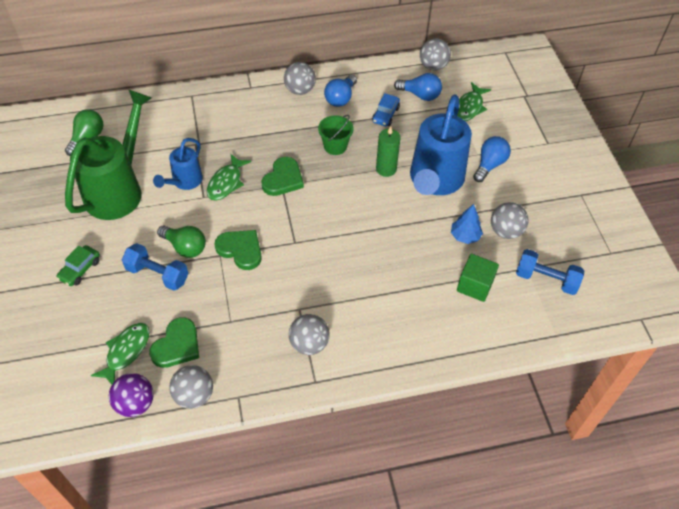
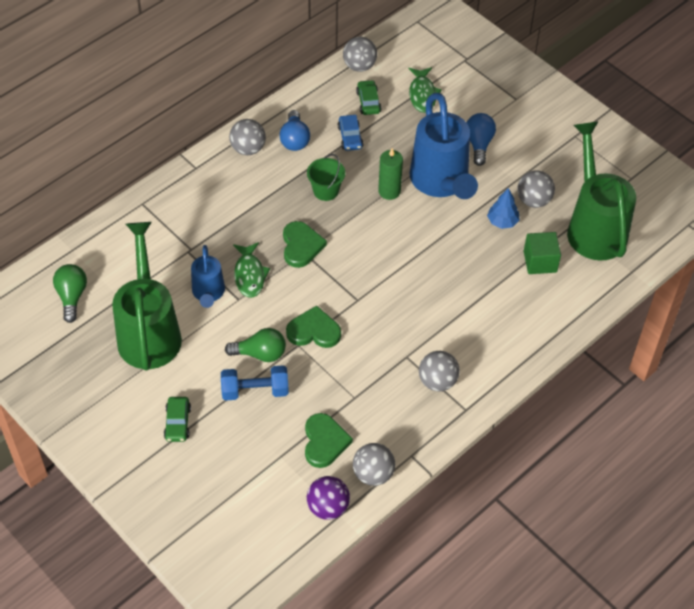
camera: 30 degrees left, 0 degrees up
(126, 352) = (283, 470): green fish -> none
(420, 95) = (368, 102): blue light bulb -> green car
(546, 279) = (594, 227): blue dumbbell -> green watering can

